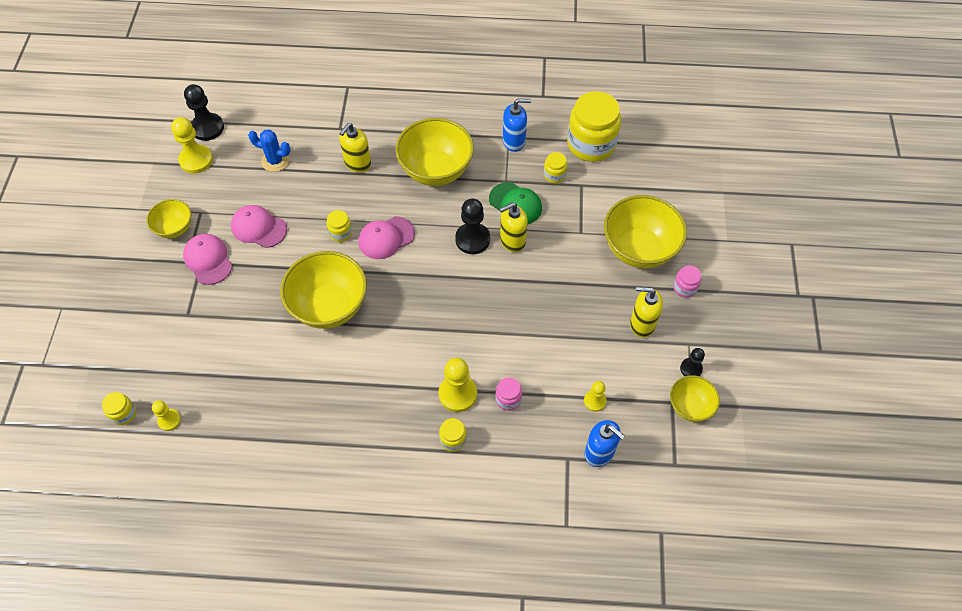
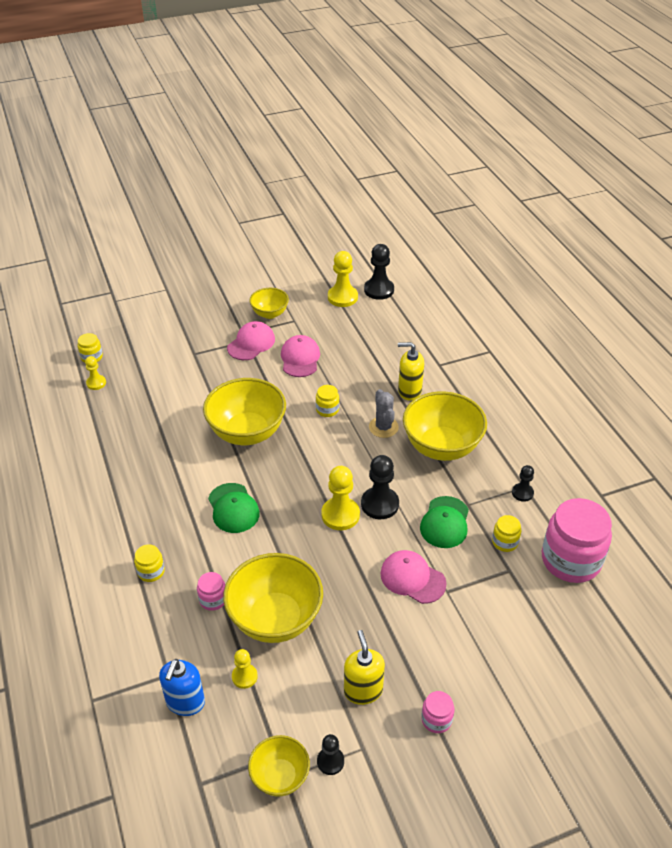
camera: 65 degrees right, 15 degrees down
(275, 161) = (374, 340): blue cactus -> none
(386, 238) = (341, 441): pink cap -> pink cap (412, 578)
(388, 200) = (383, 427): none -> grey cactus
(416, 349) = (233, 508): none -> green cap
(457, 394) = (201, 557): yellow pawn -> yellow pawn (340, 515)
(512, 241) = (398, 536): yellow soap dispenser -> none
(514, 141) = (522, 493): blue soap dispenser -> black pawn
(591, 144) = (571, 560): yellow jar -> pink jar
(639, 249) = (460, 654): yellow bowl -> yellow bowl (275, 619)

